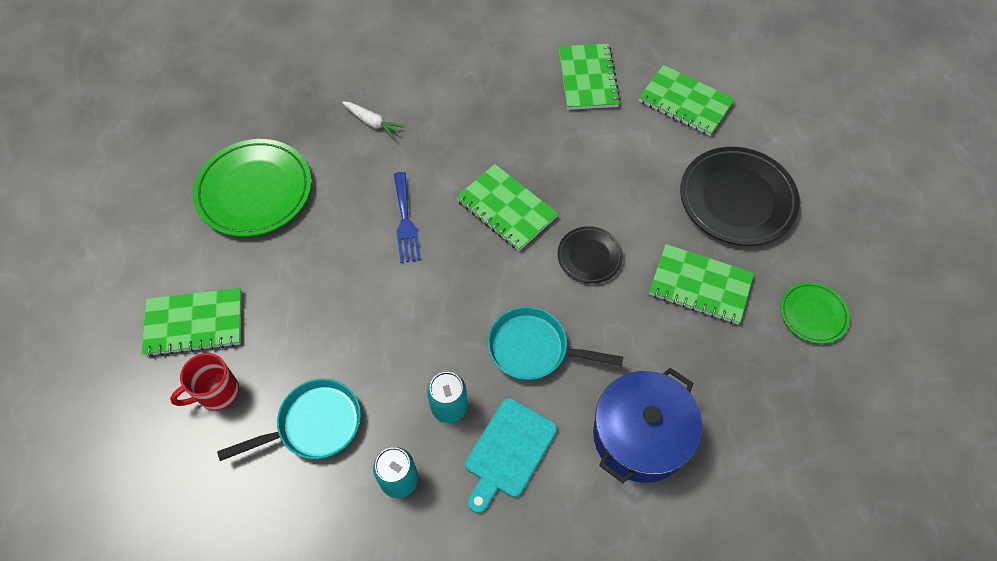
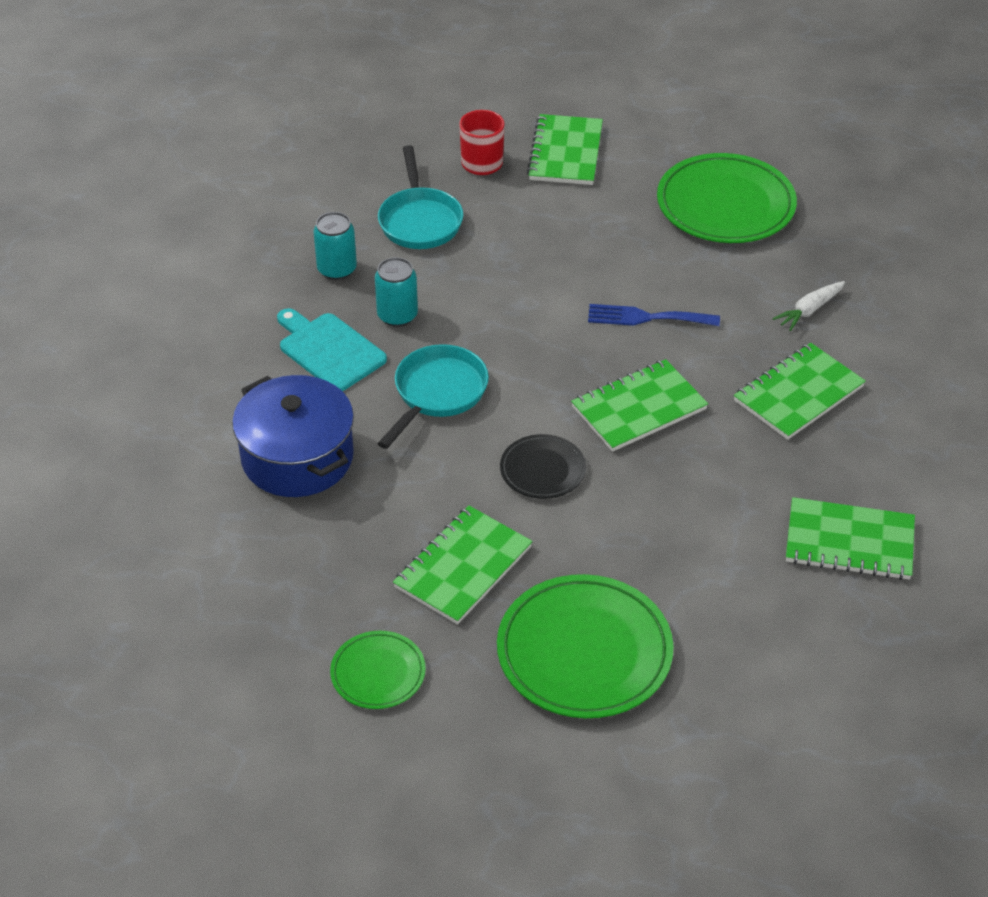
camera: 105 degrees right, 15 degrees down
(685, 102) = (779, 646): green notebook -> green notebook (798, 394)
(737, 199) = (584, 652): black plate -> green plate

